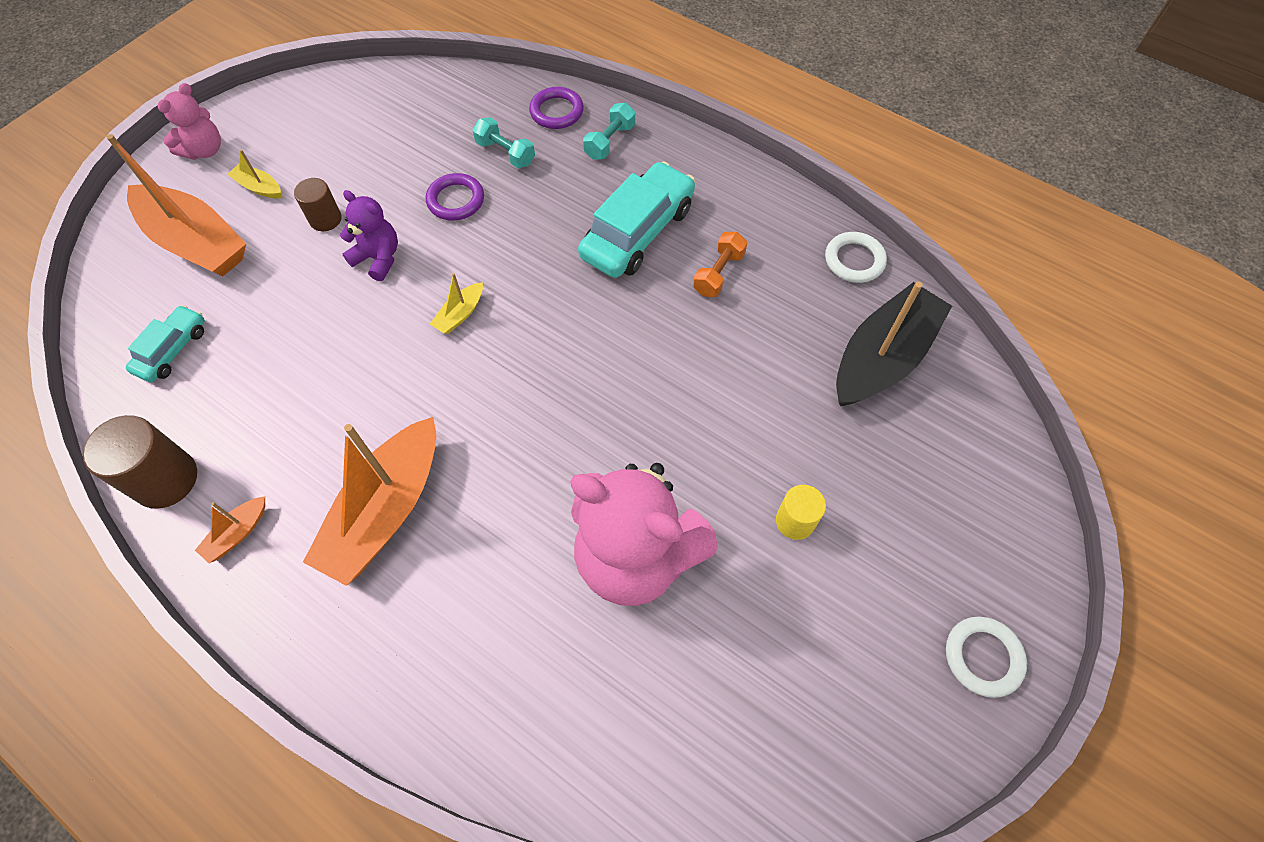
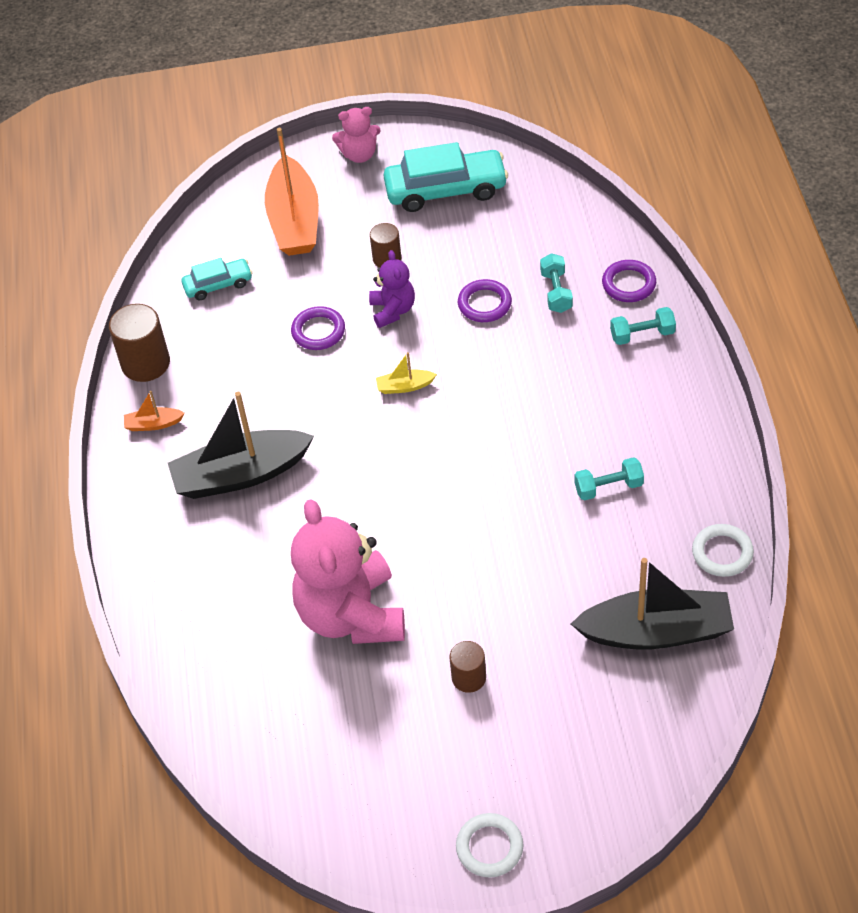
camera: 50 degrees right, 10 degrees down
(259, 187) = (367, 206): yellow boat -> none
(325, 323) = (318, 331): none -> purple ring
(386, 511) = (241, 475): orange boat -> black boat
(638, 232) = (585, 416): turquoise car -> turquoise car (446, 190)
(718, 273) = (608, 487): orange dumbbell -> turquoise dumbbell
(795, 521) = (469, 678): yellow cylinder -> brown cylinder

